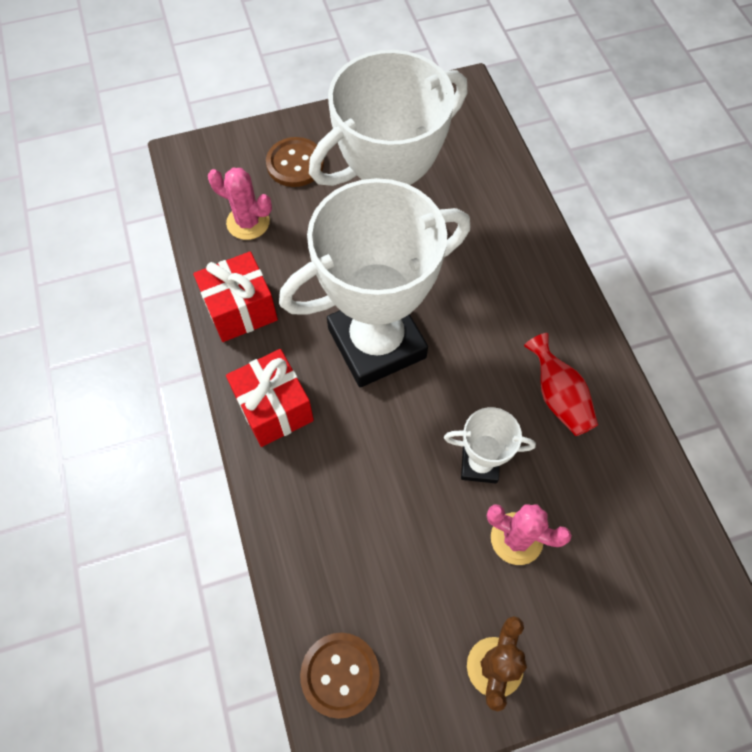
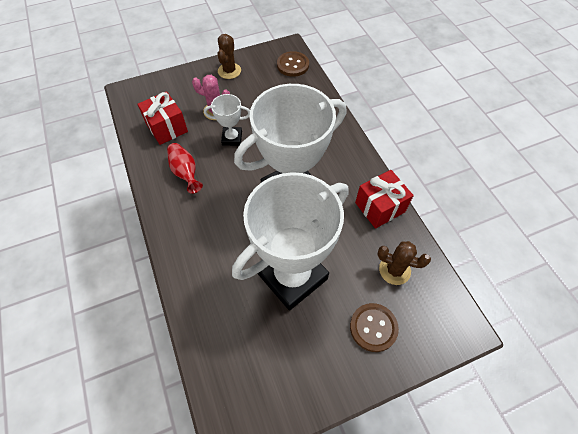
camera: 175 degrees right, 5 degrees down
(248, 222) = (394, 270): pink cactus -> brown cactus
(274, 408) = (344, 155): red gift -> red gift (167, 128)

